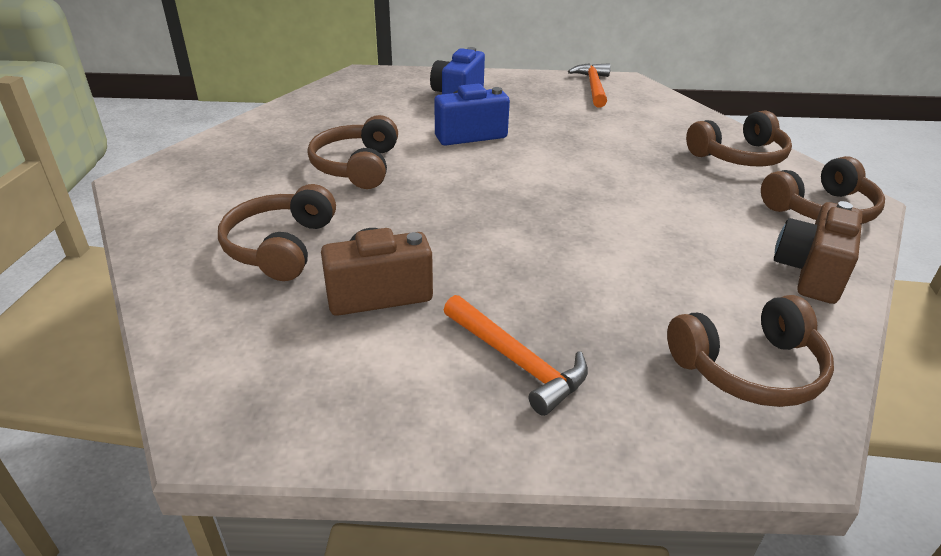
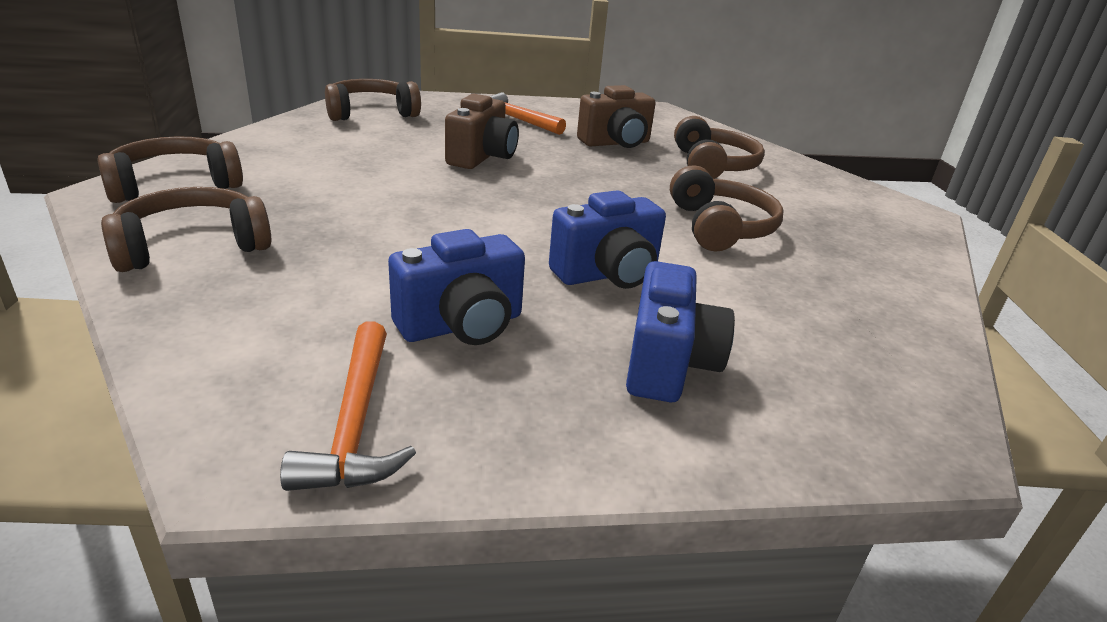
camera: 170 degrees right, 5 degrees down
(557, 113) = (462, 326): none -> blue camera
(810, 273) = (266, 145): brown camera -> brown camera (482, 157)

